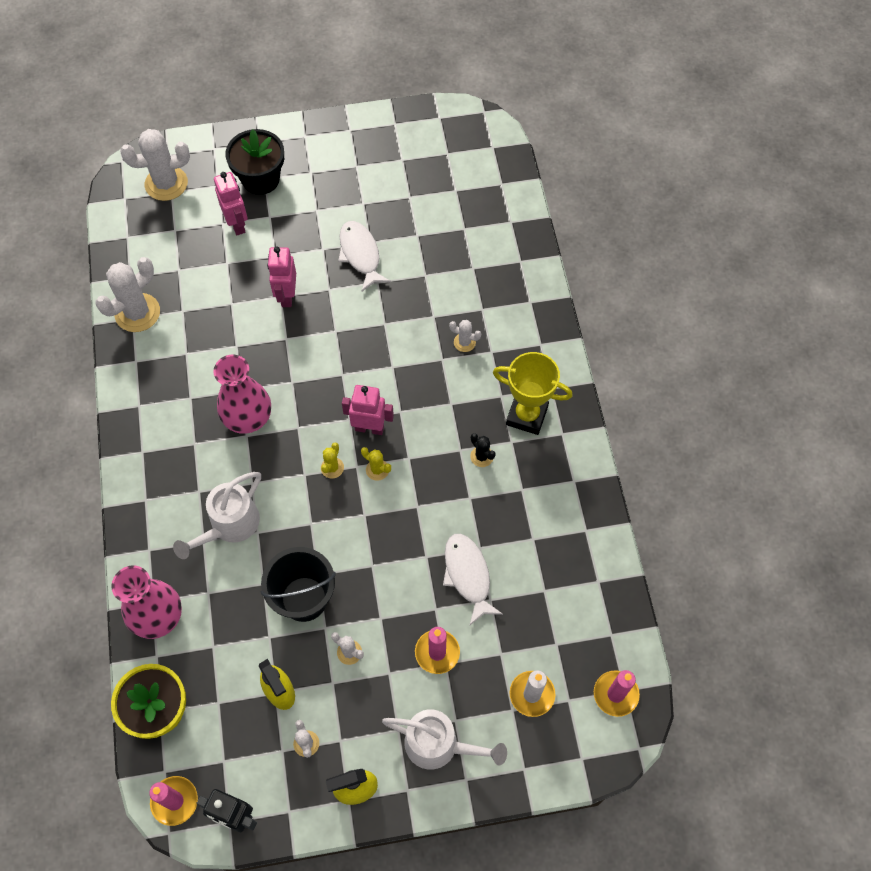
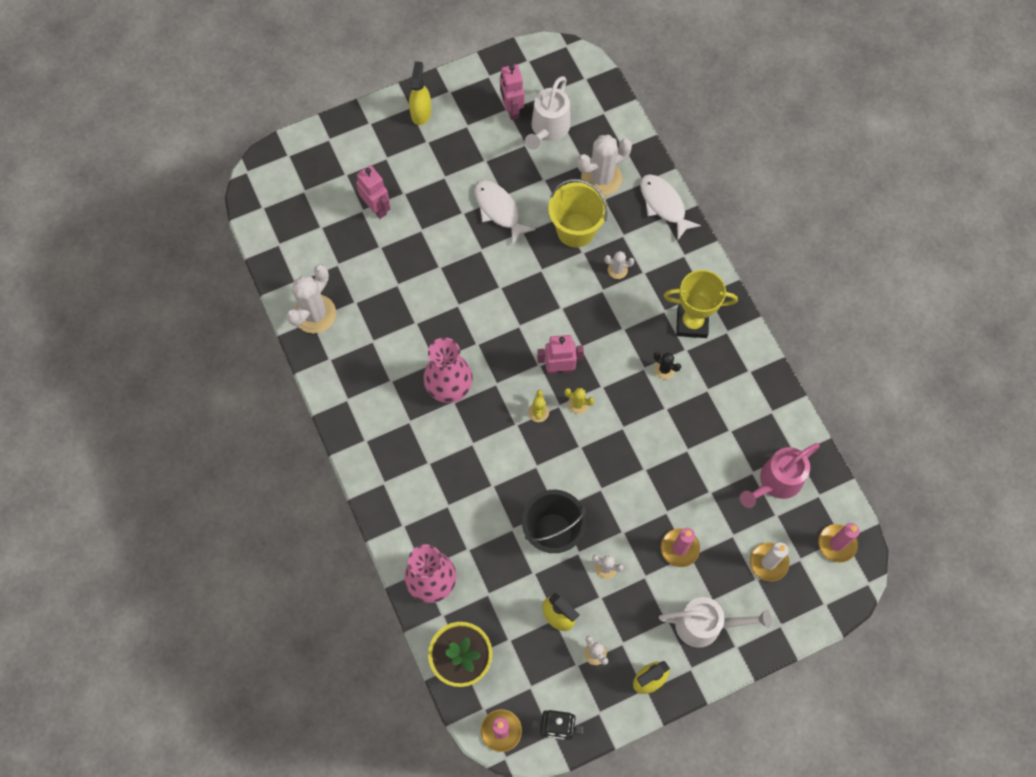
camera: 15 degrees left, 5 degrees up
(166, 183) = (297, 184): white cactus -> white cactus (601, 178)
(229, 526) = (466, 487): white watering can -> white watering can (548, 129)
(260, 179) = (383, 159): black flower pot -> none
(287, 296) = (445, 265): pink robot -> pink robot (511, 109)
(314, 143) = (421, 112): none -> yellow spray bottle
(433, 292) = (575, 230): none -> yellow bucket
(468, 575) = (685, 476): white fish -> white fish (664, 205)
(566, 608) = (775, 482): none -> pink watering can

